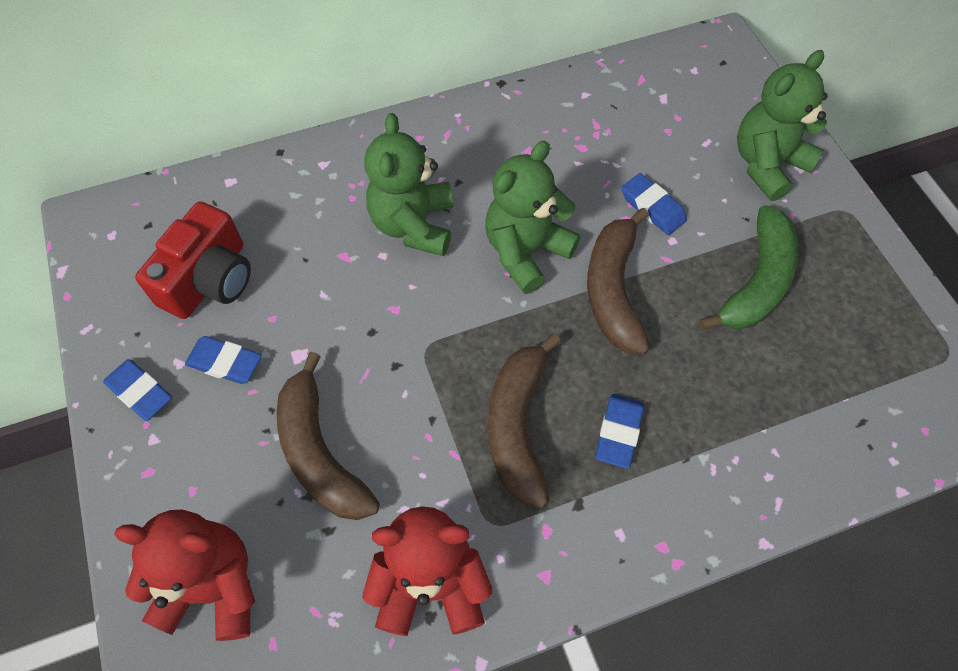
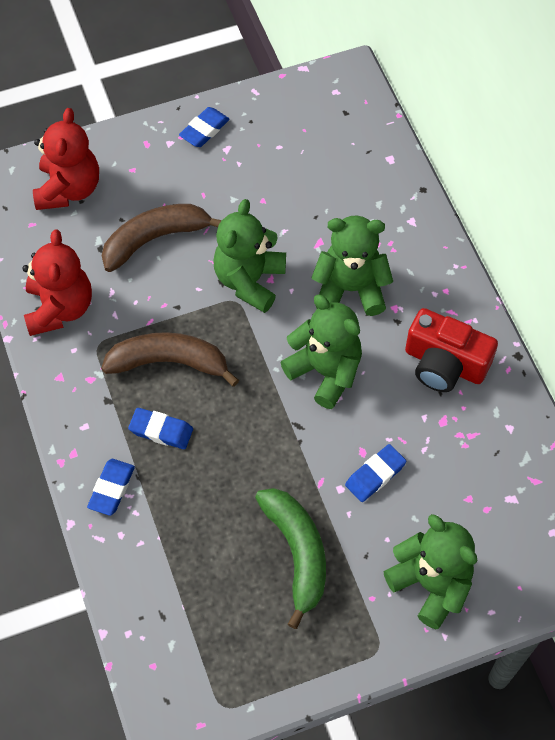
camera: 90 degrees right, 0 degrees up
(209, 279) = (296, 157): red camera -> red camera (444, 364)
(225, 363) = (226, 176): blue eraser -> blue eraser (111, 489)
(396, 332) = (249, 280): none -> green teddy bear
(613, 290) = (288, 436): brown banana -> none
(757, 282) = (297, 553): green banana -> green banana turned 135 degrees counterclockwise

